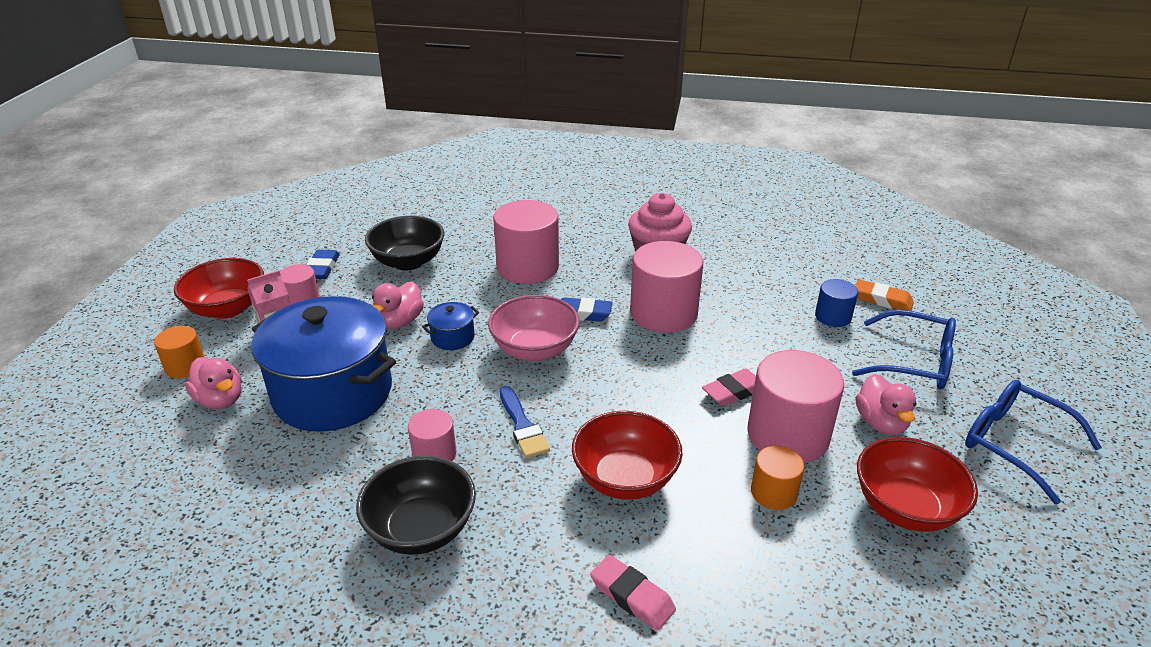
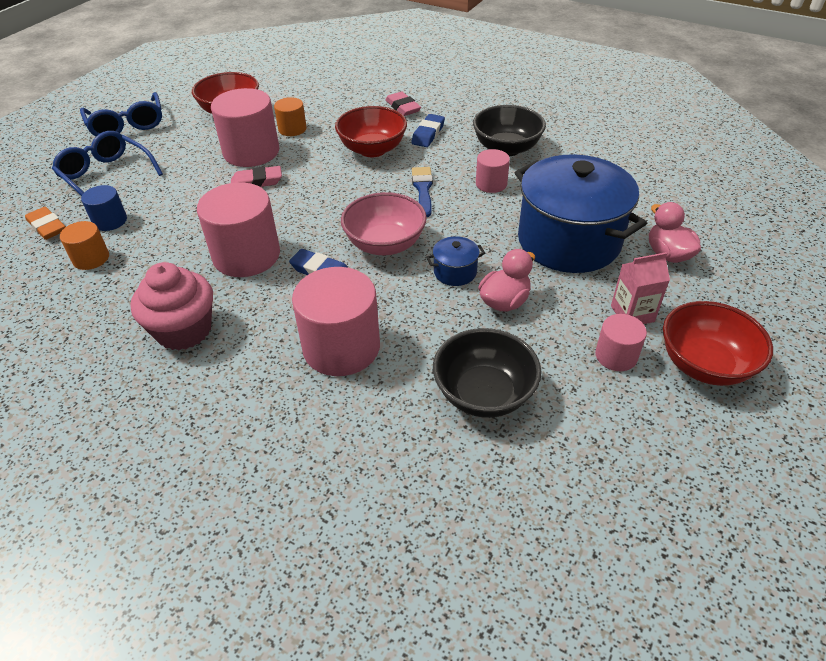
camera: 160 degrees left, 10 degrees up
(185, 366) = (718, 295): orange cylinder -> orange cylinder (91, 258)
(322, 268) = (599, 410): blue eraser -> blue eraser (428, 134)
(881, 423) = (186, 147): pink duck -> none

